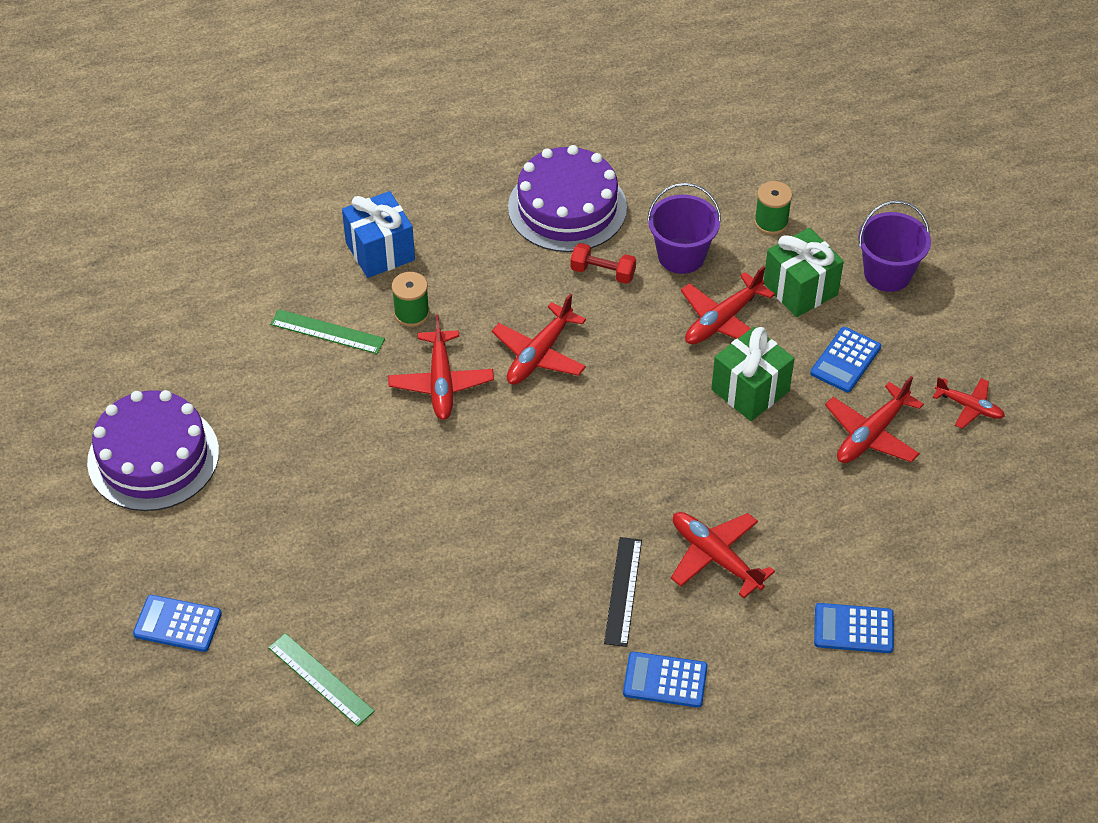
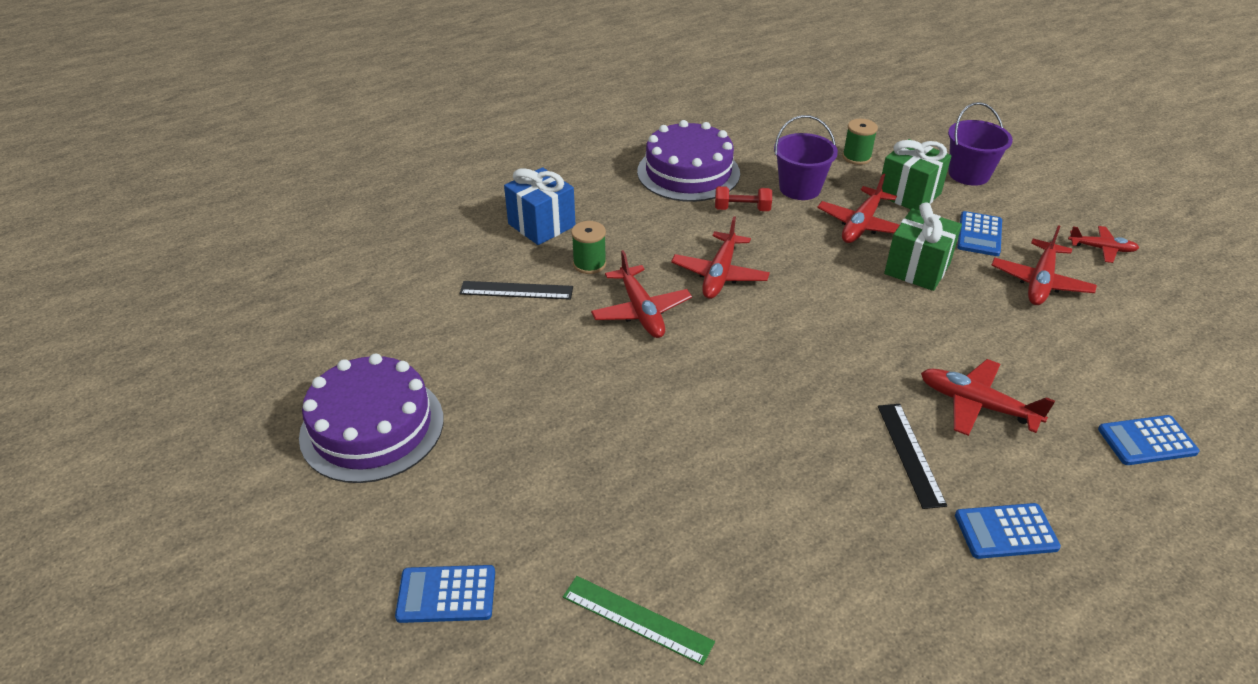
camera: 15 degrees left, 10 degrees down
(327, 331) = (516, 290): green ruler -> black ruler

